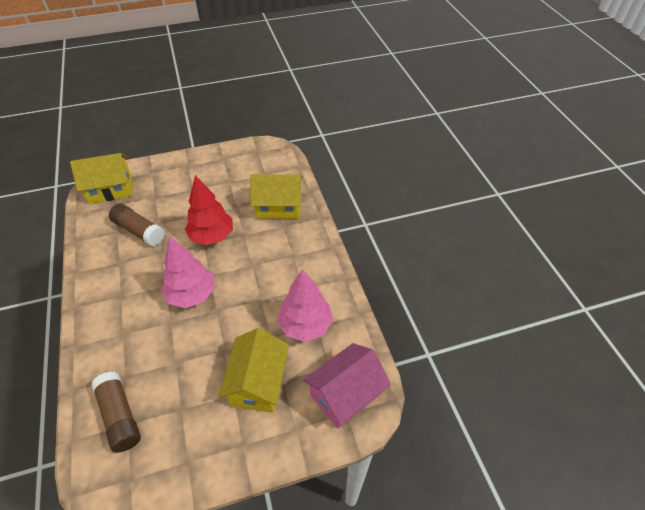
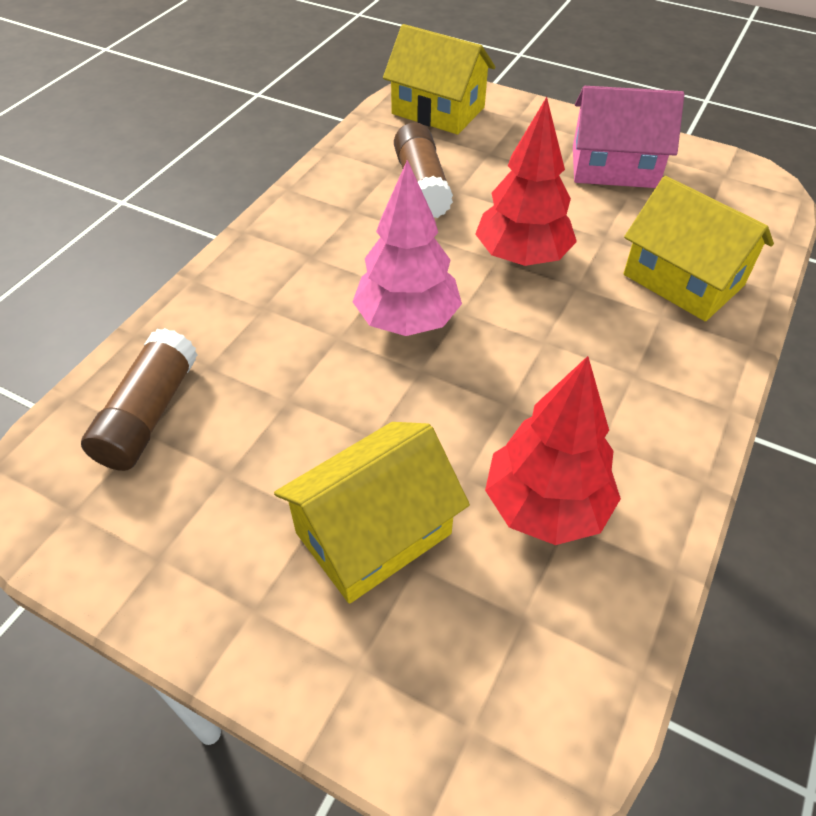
camera: 45 degrees right, 0 degrees up
(305, 325) = (546, 506): pink tree -> red tree
(345, 394) = (504, 692): pink house -> pink house (614, 167)

